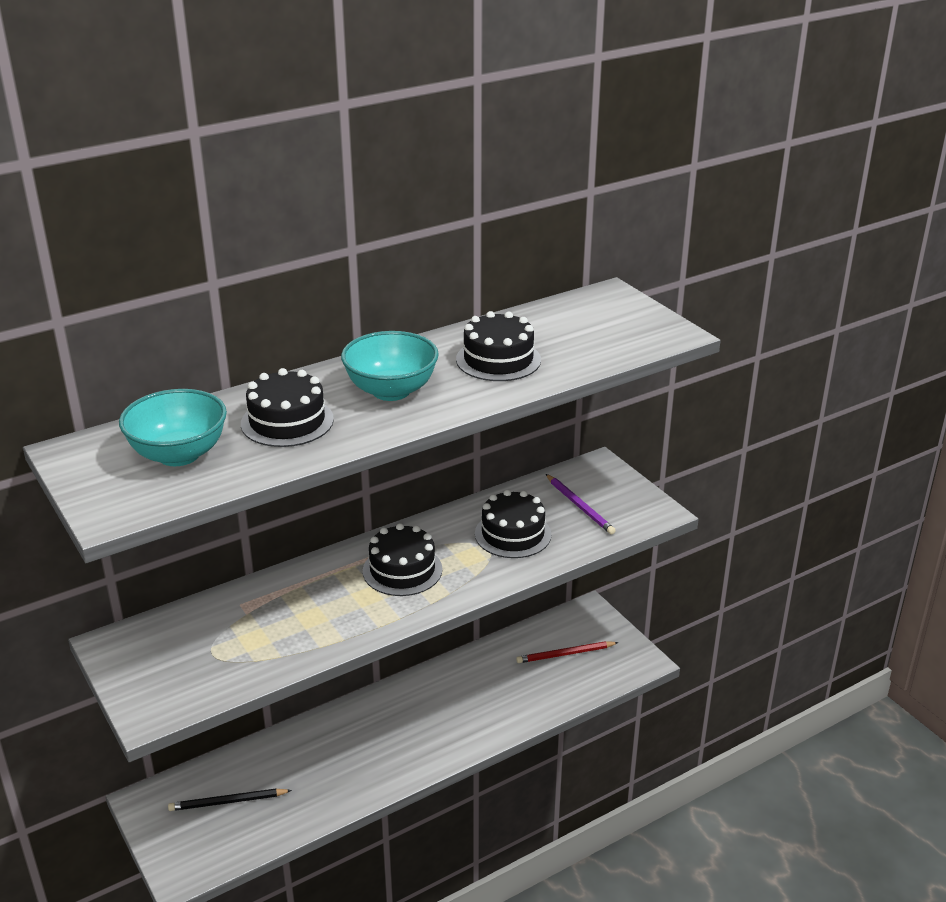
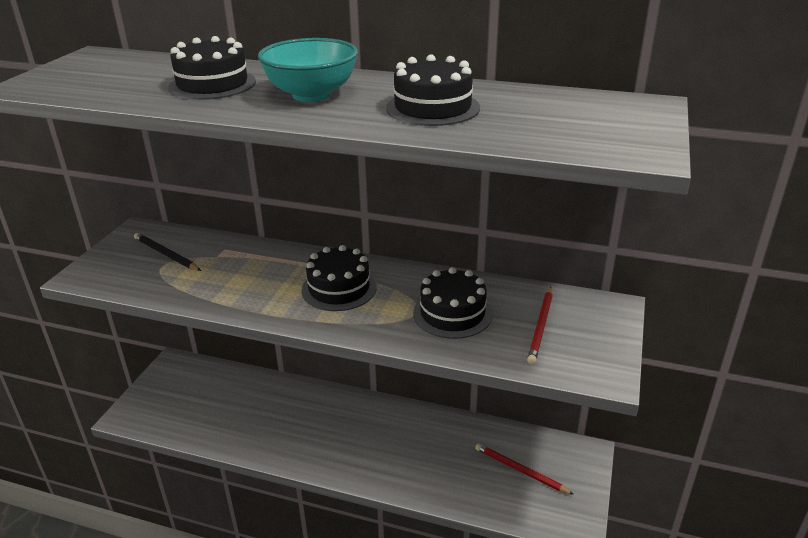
camera: 50 degrees right, 0 degrees up
(179, 454) = (123, 76): turquoise bowl -> none
(228, 802) = (201, 396): black pencil -> black pencil (166, 254)
(579, 506) = (541, 326): purple pencil -> red pencil

